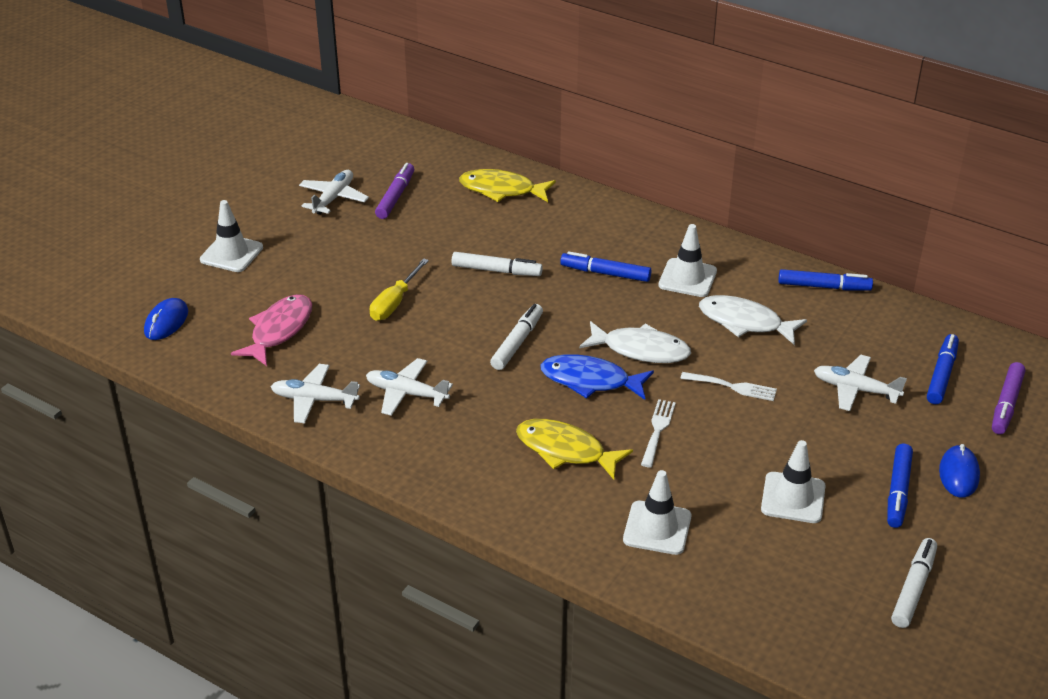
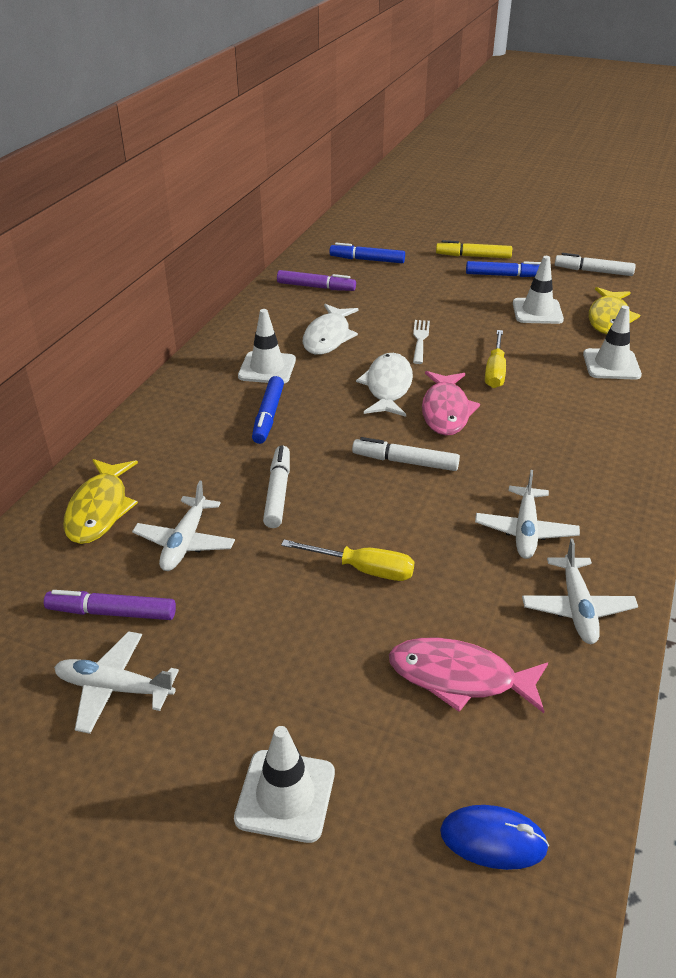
camera: 100 degrees left, 0 degrees up
(565, 450) = (550, 416): yellow fish -> yellow fish (609, 319)
(590, 381) = (446, 411): blue fish -> pink fish
(657, 430) = (495, 371): white fork -> yellow screwdriver
(824, 287) = (266, 303): blue marker -> none
(855, 389) = (399, 290): white plane -> white plane (185, 542)
(959, 474) = (473, 256): blue mouse -> yellow marker
(1006, 404) = (390, 240): purple marker -> purple marker (316, 287)

